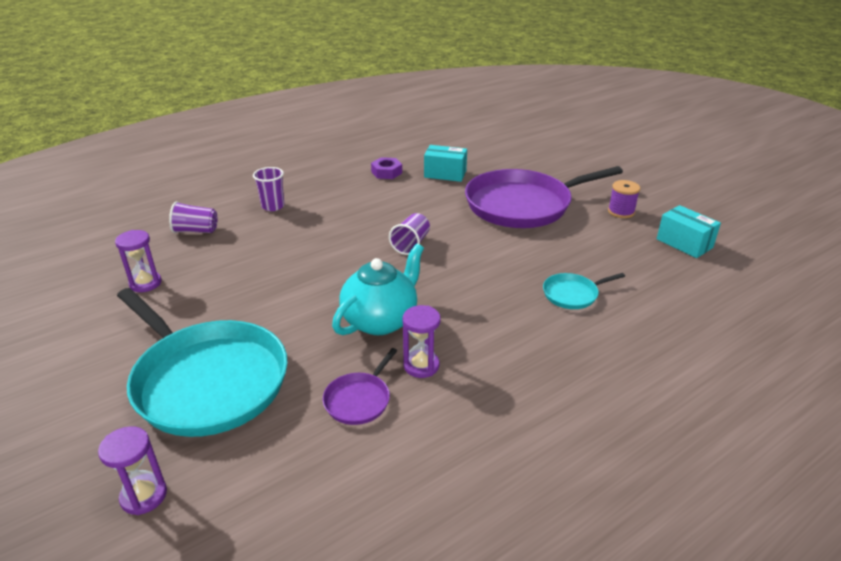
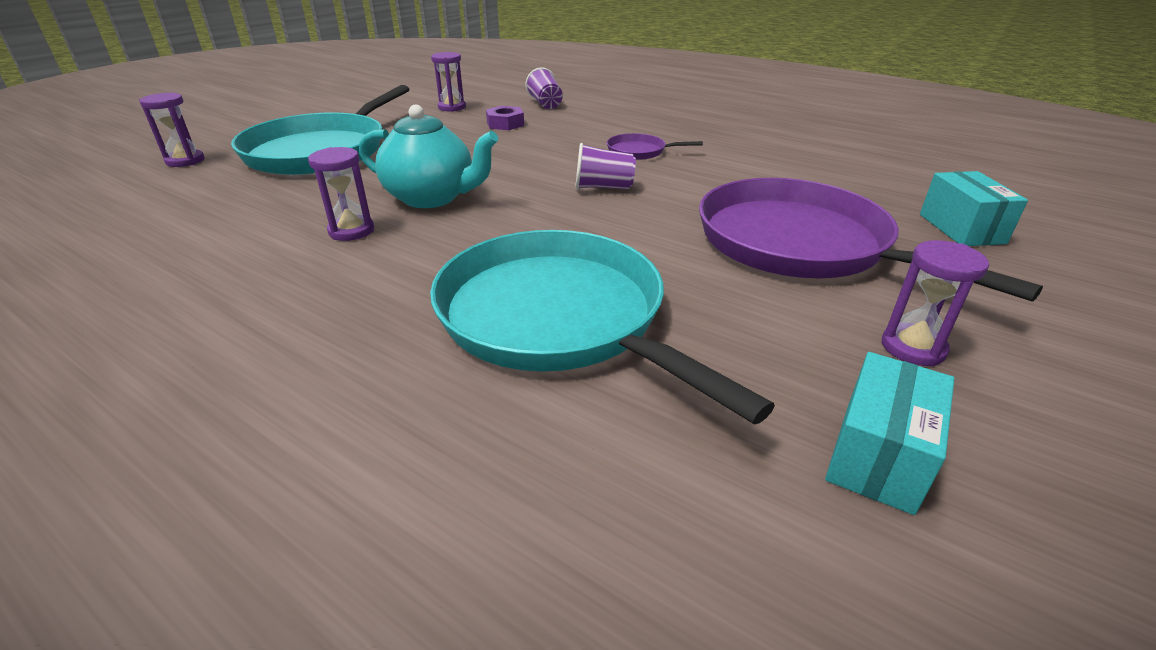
camera: 70 degrees right, 0 degrees up
(273, 206) = (618, 118): purple cup -> none
(359, 400) = (292, 210): purple pan -> purple pan (639, 151)
(386, 172) = (765, 148): purple nut -> purple nut (505, 124)
(445, 174) = (814, 179): turquoise box -> turquoise box (961, 228)
(572, 294) = (558, 317): turquoise pan -> turquoise pan, size x2.35
(621, 212) = (913, 348): purple spool -> purple hourglass

